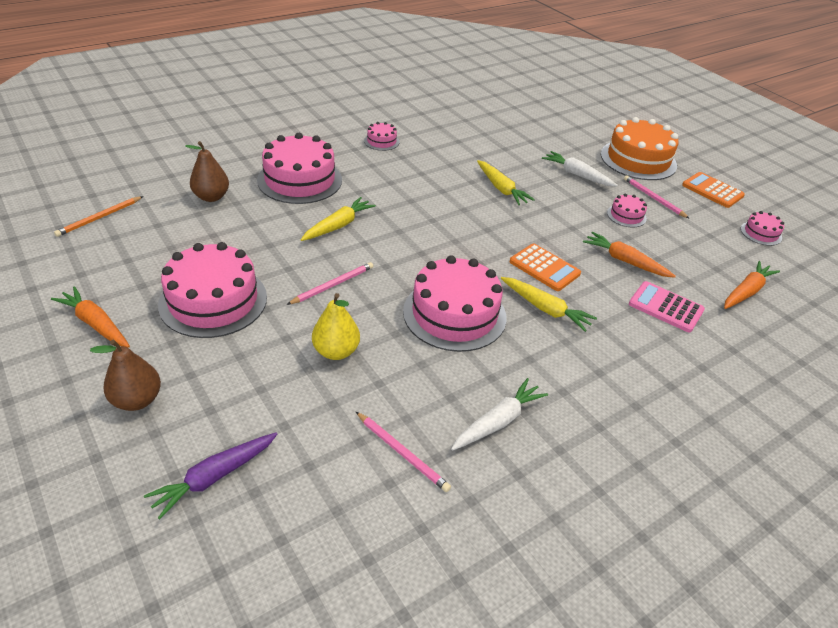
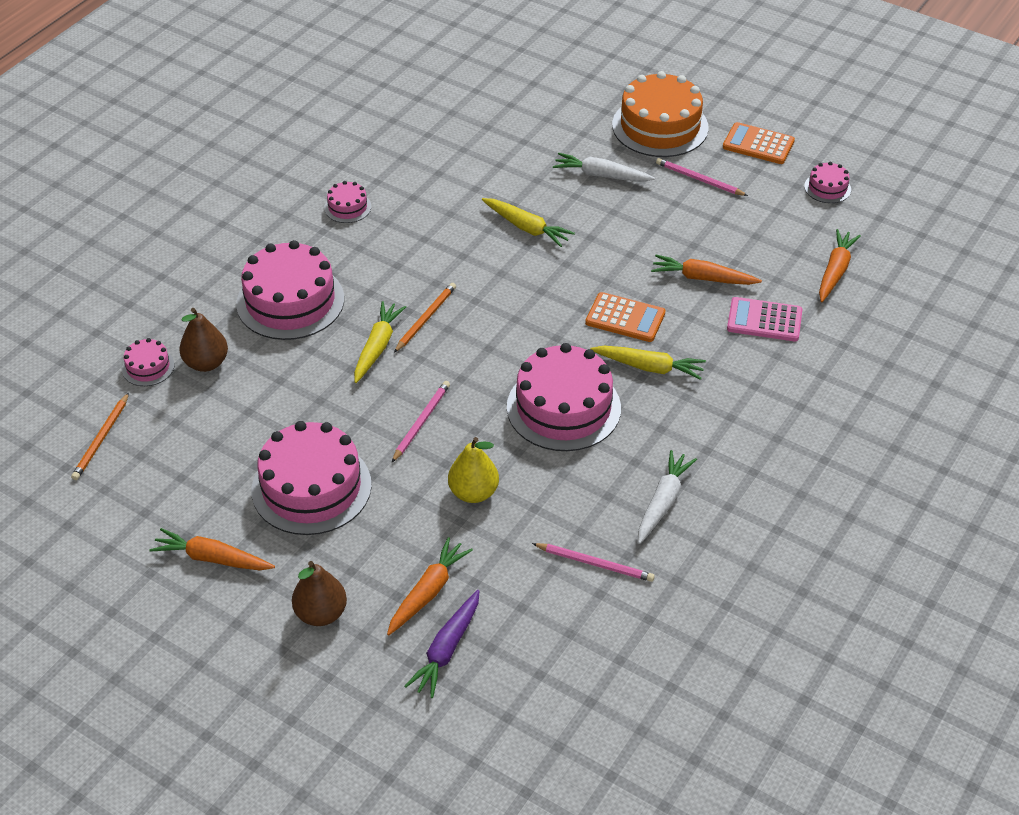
camera: 20 degrees left, 5 degrees up
(238, 418) = (428, 592): none -> orange carrot
(387, 219) = (426, 318): none -> orange pencil
(626, 215) = (680, 216): pink cake -> pink cake (148, 367)

